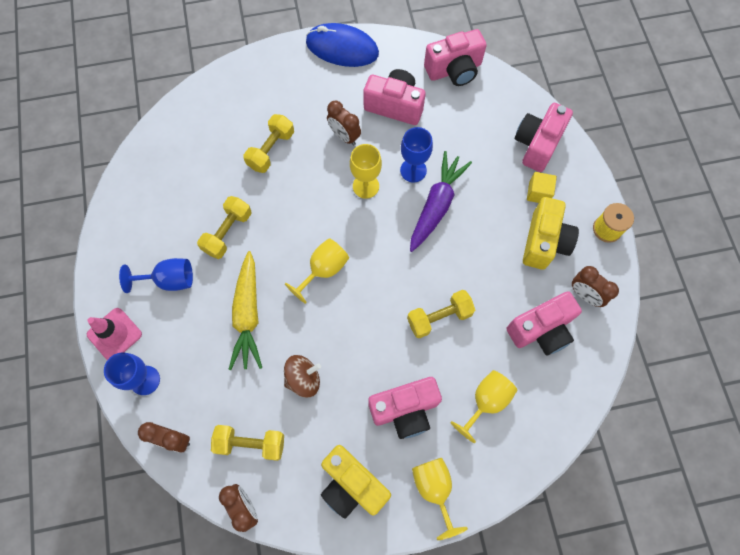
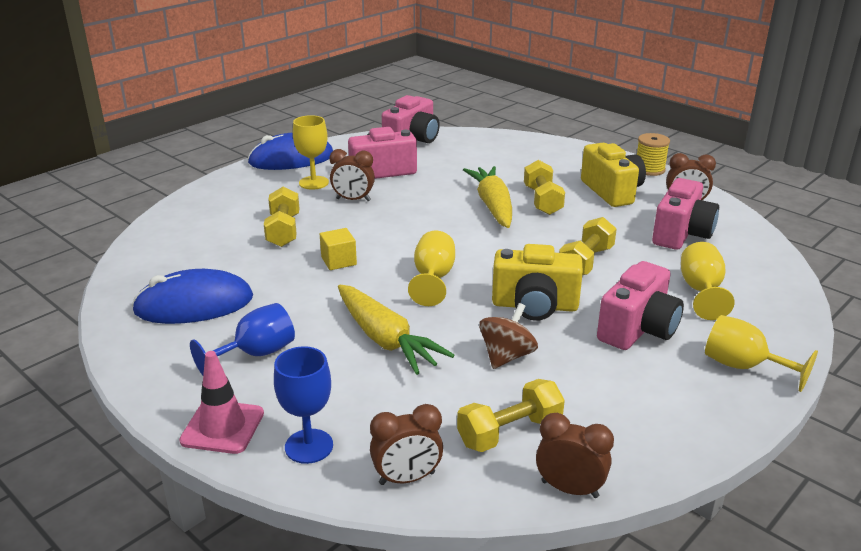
camera: 35 degrees left, 40 degrees down
(166, 205) = (194, 304): none -> blue mouse
(227, 232) = (293, 295): yellow dumbbell -> yellow dumbbell (542, 201)
(352, 484) = (663, 406): yellow camera -> yellow camera (534, 306)
(366, 186) = (411, 218): yellow goblet -> yellow goblet (313, 183)
(413, 170) = (445, 196): blue goblet -> none
(436, 205) = (493, 205): purple carrot -> yellow carrot
(537, 144) = (534, 151): pink camera -> none
(538, 193) = (570, 171): yellow cube -> yellow cube (339, 261)

